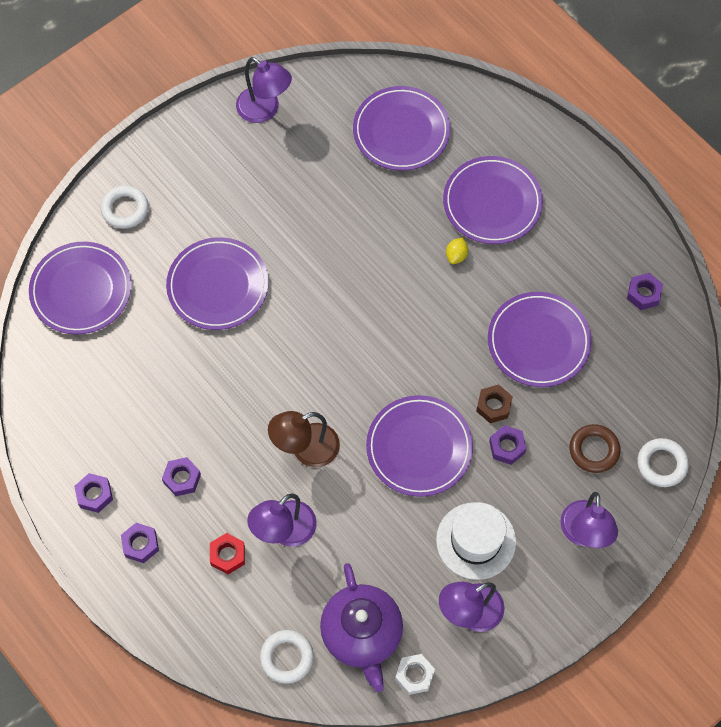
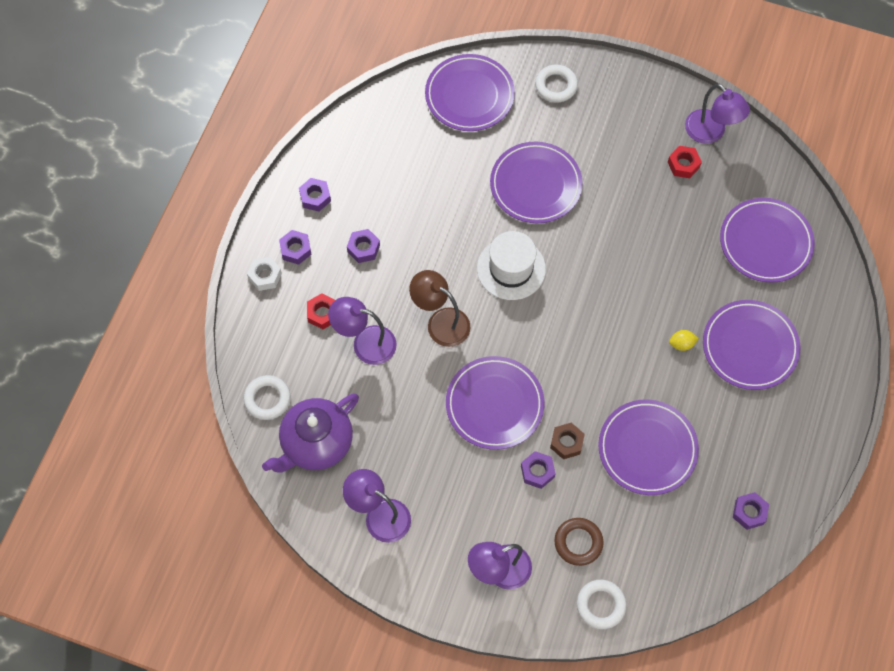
camera: 60 degrees right, 0 degrees up
(265, 110) = (710, 133): purple lamp -> purple lamp turned 45 degrees counterclockwise
(281, 151) = (683, 165): none -> red nut
(414, 675) = (305, 500): white nut -> white nut (265, 276)
(476, 541) = (442, 489): white hat -> white hat (511, 269)

